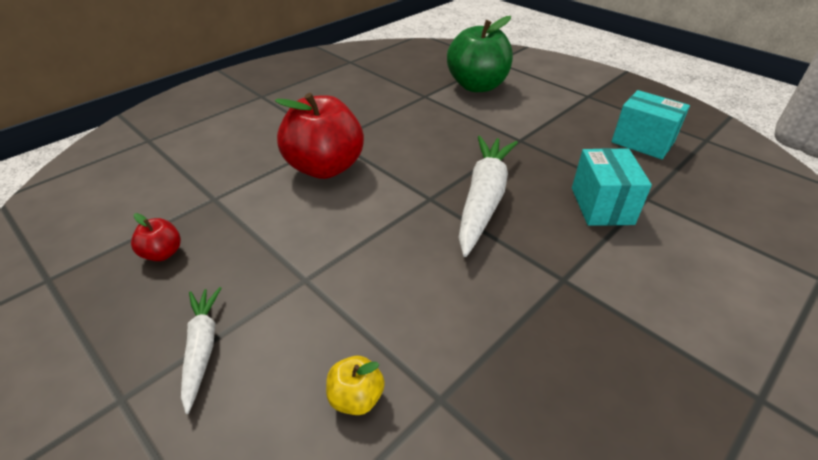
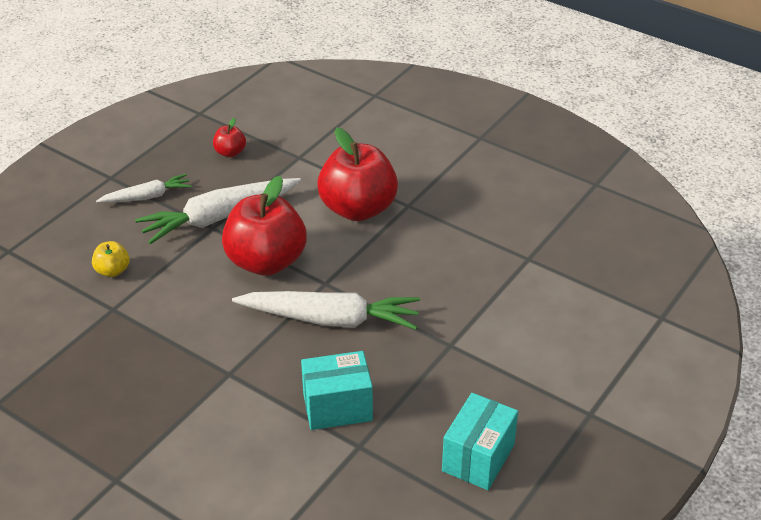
camera: 80 degrees right, 0 degrees up
(289, 272) = (219, 218): none -> white carrot
(385, 236) = (266, 262): none -> red apple
(477, 86) = (573, 302): green apple -> none

